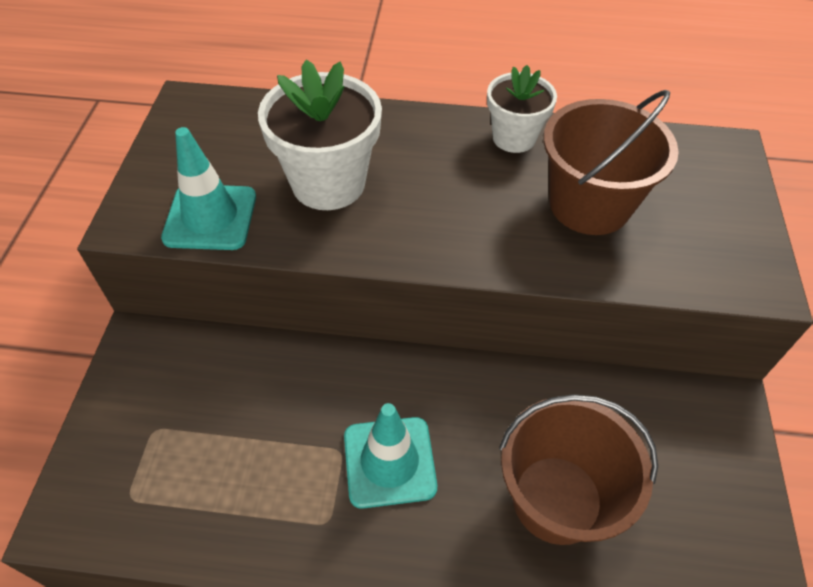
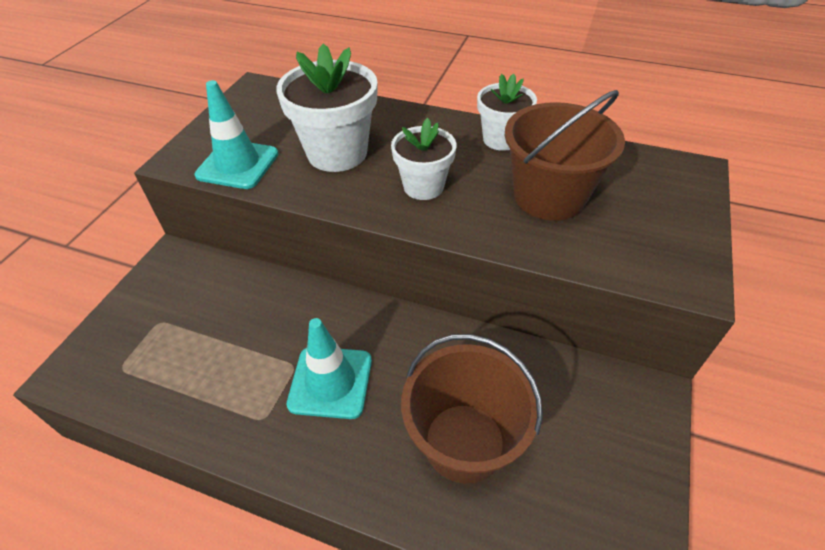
camera: 15 degrees right, 5 degrees down
(446, 213) = (423, 186): none -> white flower pot

